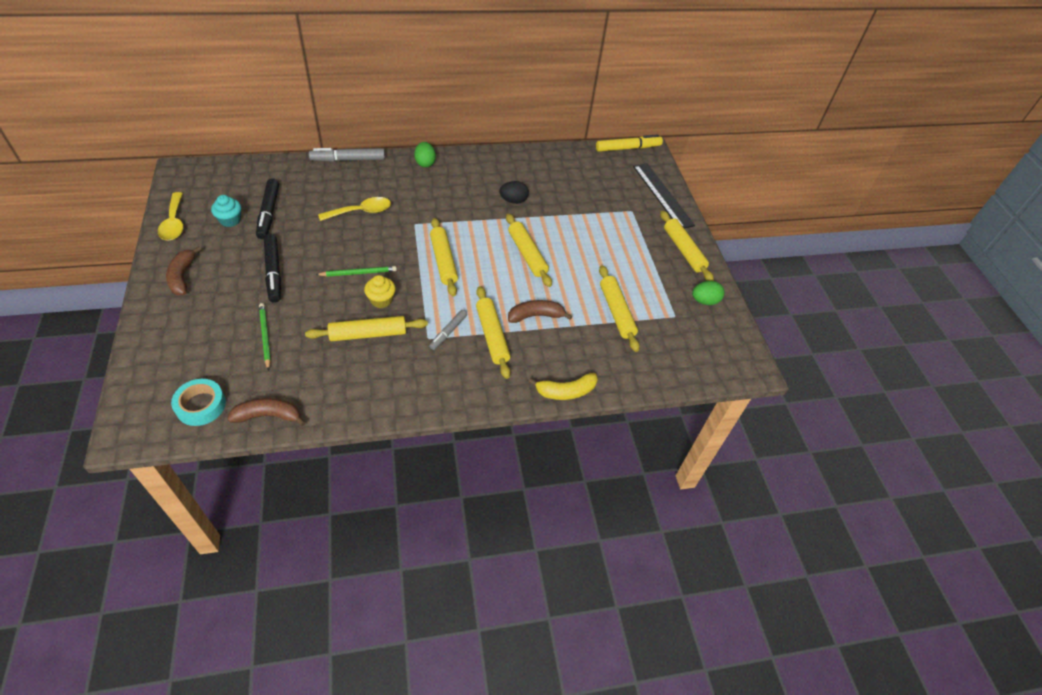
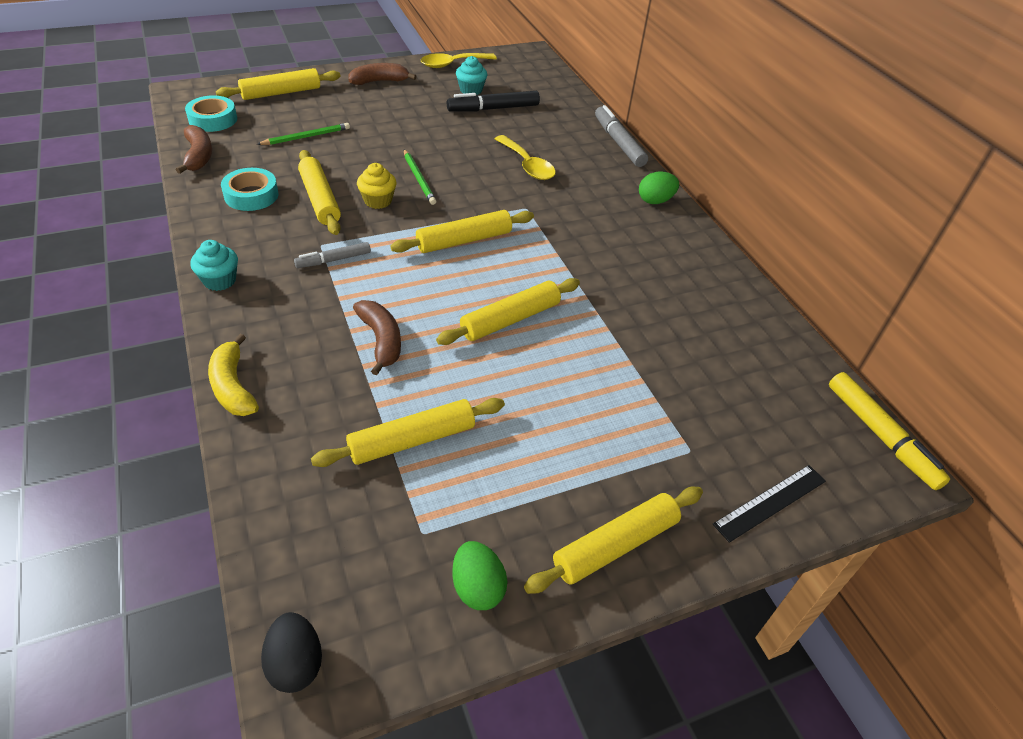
camera: 80 degrees right, 5 degrees down
(273, 272) = (401, 126): black marker -> none
(348, 378) = (251, 195): none -> turquoise tape
(448, 332) = (333, 260): grey marker -> grey marker turned 45 degrees counterclockwise
(457, 399) = (219, 280): none -> turquoise cupcake
(492, 336) = (333, 300): yellow rolling pin -> yellow rolling pin (281, 93)
(513, 201) = (626, 293): black egg -> black egg (295, 663)
(662, 195) = (770, 502): black ruler -> black ruler, size x0.64

